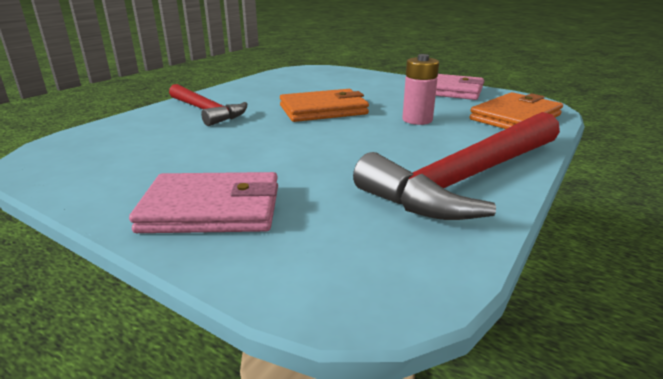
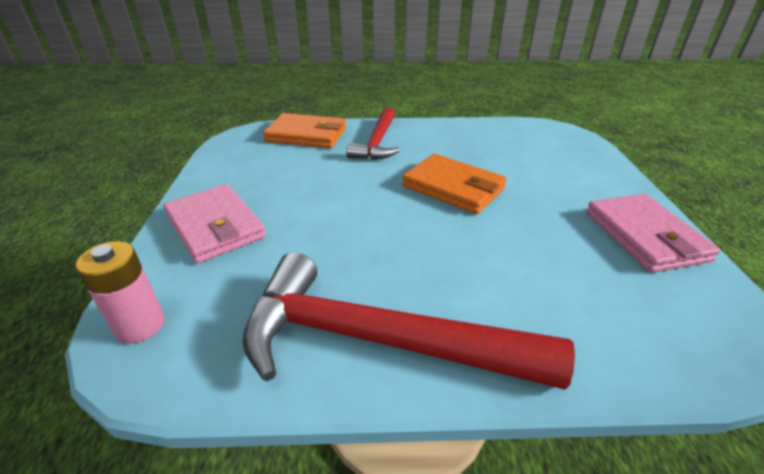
camera: 55 degrees right, 10 degrees up
(417, 120) = (505, 251): pink battery -> pink battery (140, 325)
(515, 117) = (632, 329): orange wallet -> orange wallet (306, 135)

